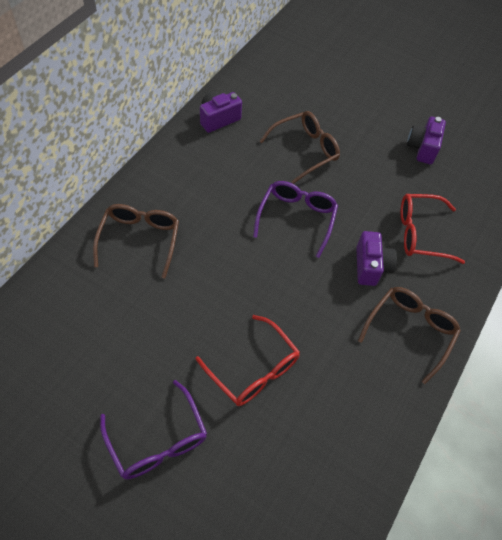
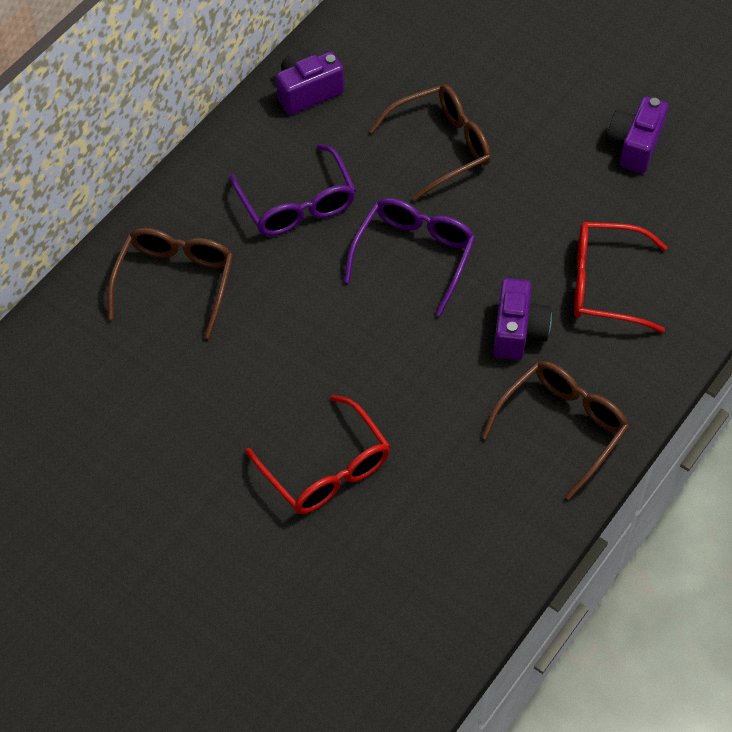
camera: 10 degrees right, 0 degrees up
(158, 440) = (187, 553): purple glasses -> purple glasses (297, 204)

